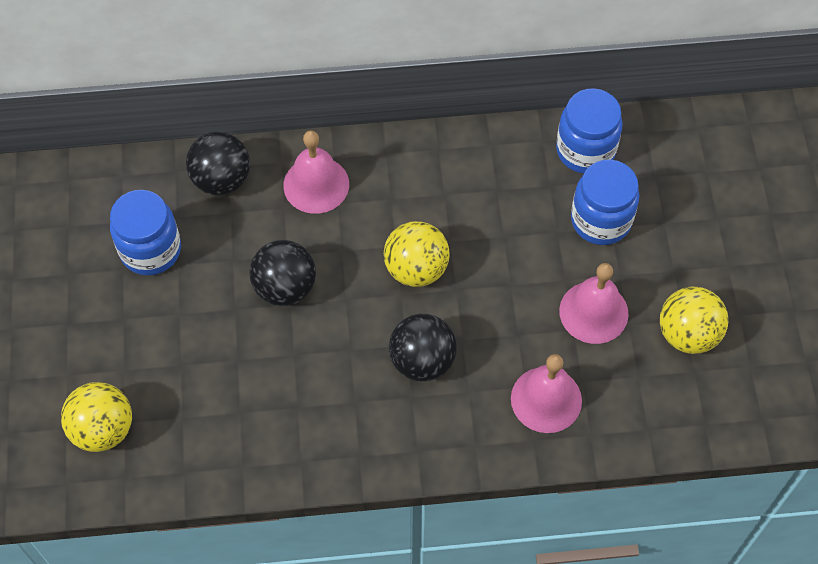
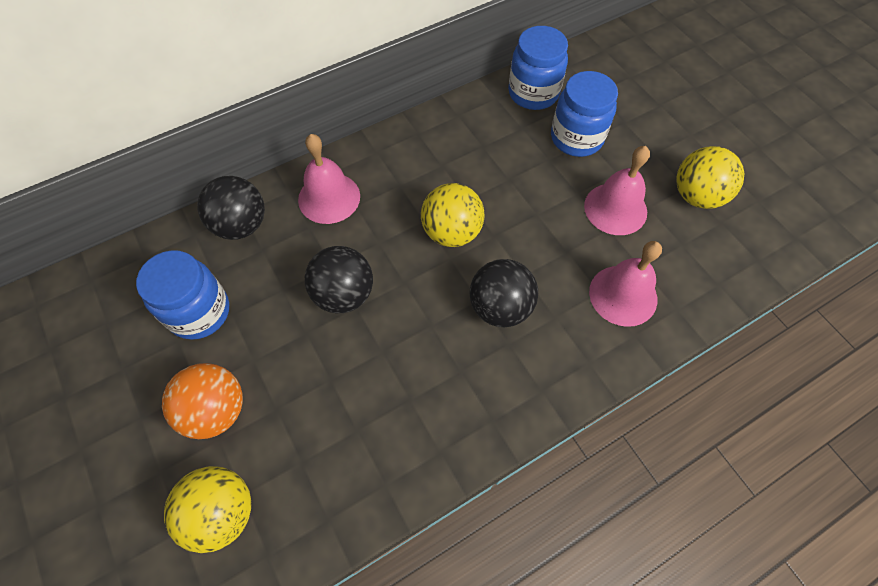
camera: 25 degrees left, 0 degrees up
(130, 344) = (216, 410): none -> orange ball

